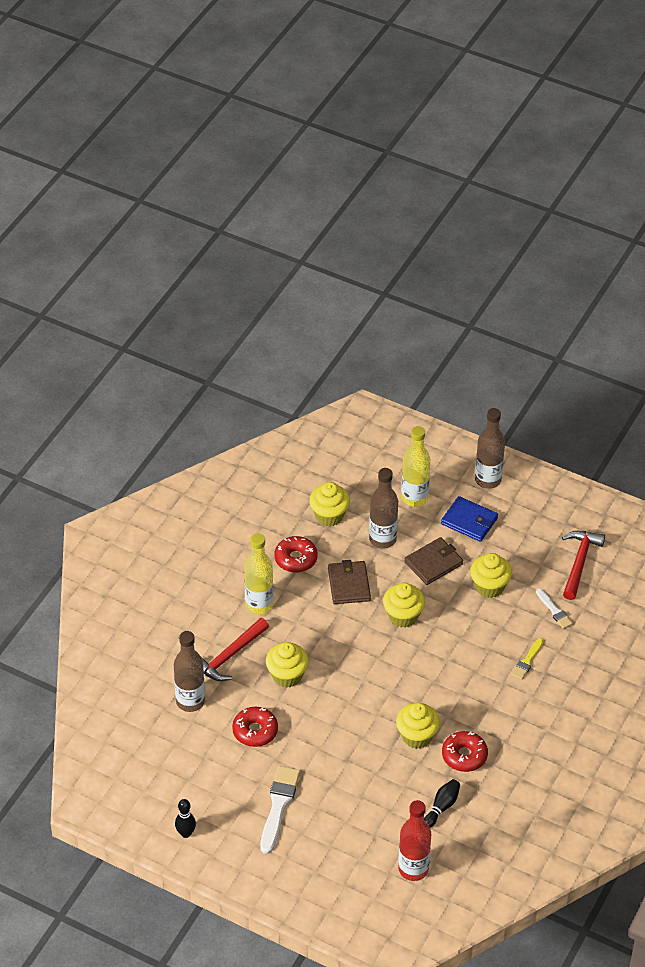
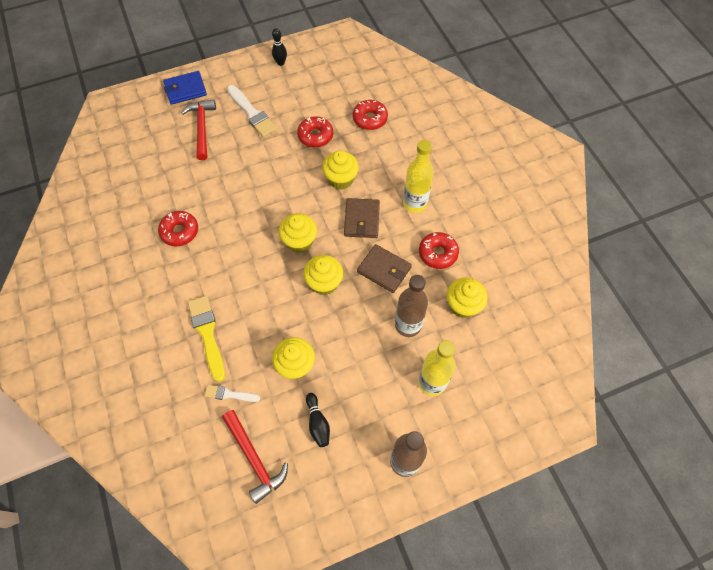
camera: 130 degrees right, 15 degrees up
(190, 701) = (370, 119): brown bottle -> red donut
(230, 656) = (386, 160): red hammer -> red hammer (202, 128)
(413, 869) = (140, 147): red bottle -> none
(417, 736) = (222, 216): yellow cupcake -> yellow cupcake (299, 242)
(433, 563) = (353, 343): brown wallet -> brown wallet (361, 220)
(442, 807) = (160, 191): black bowling pin -> black bowling pin (318, 423)
(469, 521) = (372, 406): blue wallet -> blue wallet (185, 89)
(527, 661) = (207, 334): yellow brush -> yellow brush, size x1.74

